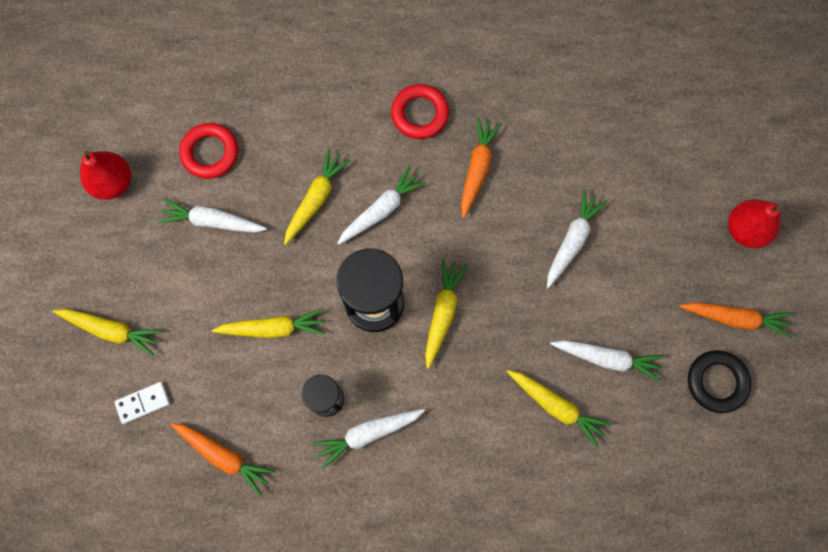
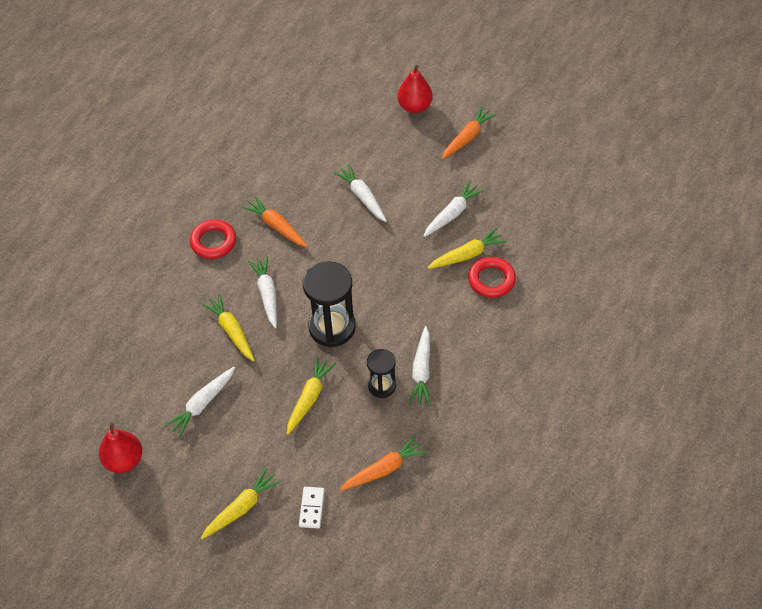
camera: 60 degrees left, 20 degrees down
(210, 153) = (148, 384): red ring -> red ring (491, 280)
(442, 313) = (365, 290): yellow carrot -> none
(716, 382) = (501, 165): black ring -> none

